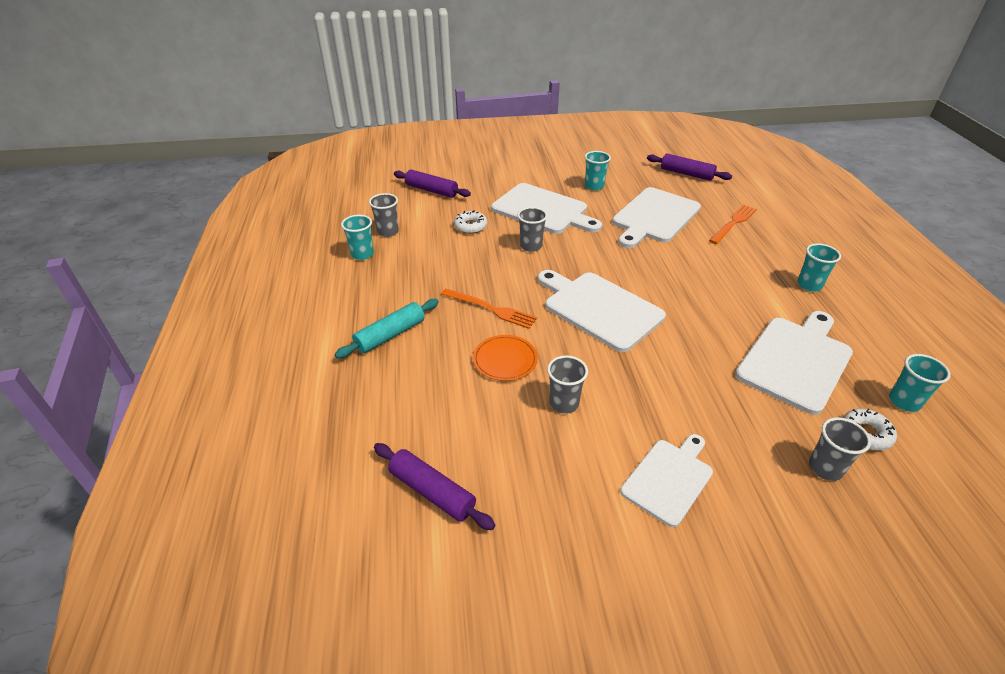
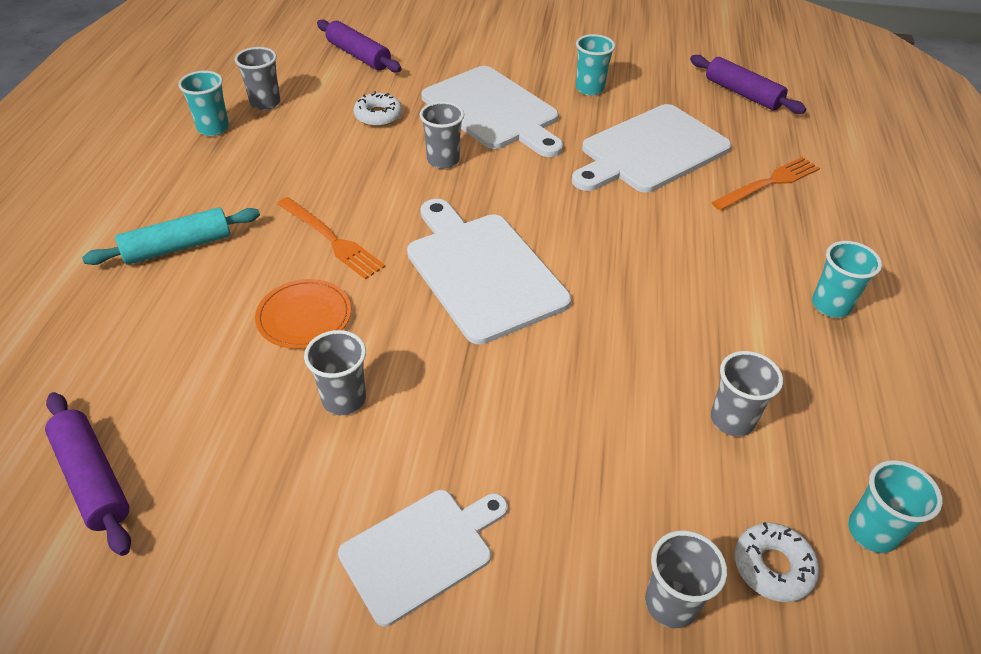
camera: 15 degrees right, 5 degrees up
(795, 360) = (732, 420): white cutting board -> grey cup

